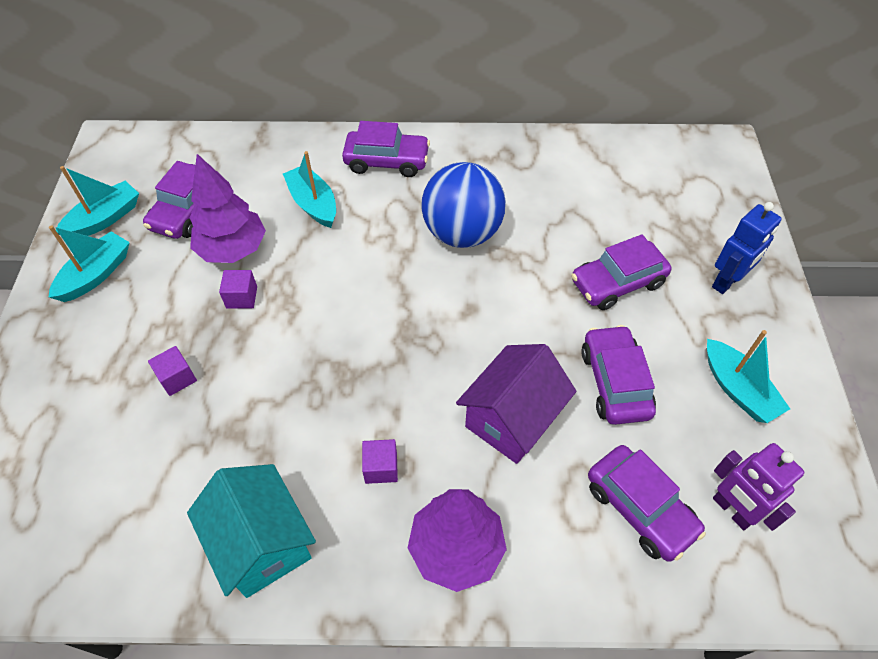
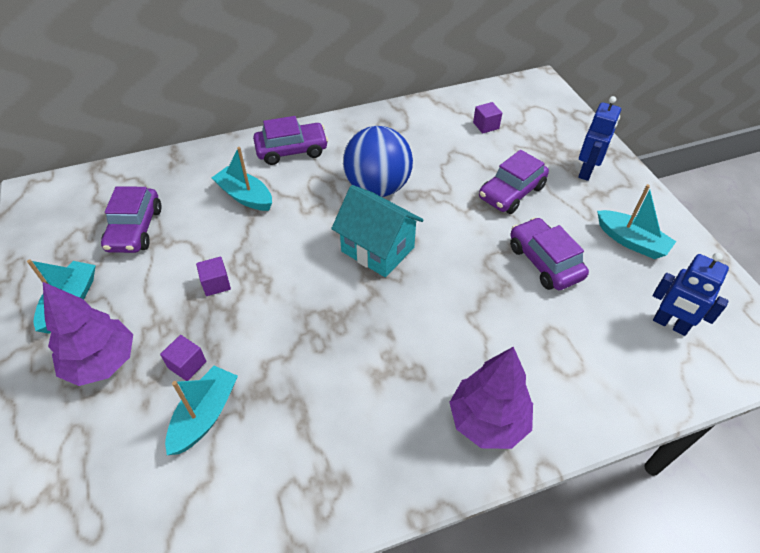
camera: 20 degrees left, 5 degrees down
(105, 219) = (58, 255): turquoise boat -> turquoise boat (205, 415)
(233, 249) = (191, 249): purple tree -> purple tree (102, 362)
(262, 543) = (326, 473): turquoise house -> turquoise house (377, 249)
(381, 468) = (398, 379): purple cube -> purple cube (486, 125)
(512, 419) = (482, 311): purple house -> none
(640, 508) = (607, 344): purple car -> none
(732, 510) = (670, 324): purple robot -> blue robot

